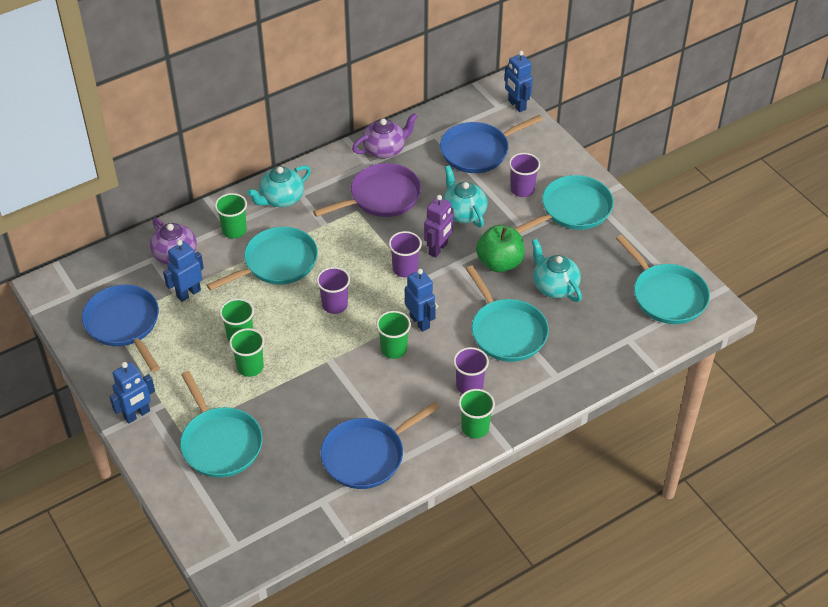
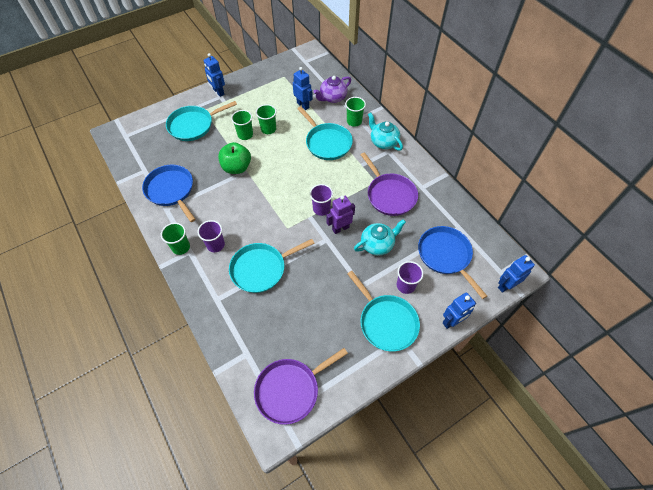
camera: 90 degrees right, 10 degrees up
(124, 324) = (281, 81): blue pan -> none
(335, 305) = (291, 172): purple cup -> none
(385, 149) = (438, 196): purple teapot -> none
(394, 349) = (251, 203): green cup -> none
(420, 322) = (273, 217): blue robot -> blue robot (452, 321)
(438, 249) = (340, 228): purple robot -> purple robot turned 120 degrees clockwise
(499, 263) = (327, 267): green apple -> green apple (237, 167)
(554, 286) = (303, 303): turquoise teapot -> none
(667, 296) = (290, 390): turquoise pan -> purple pan

